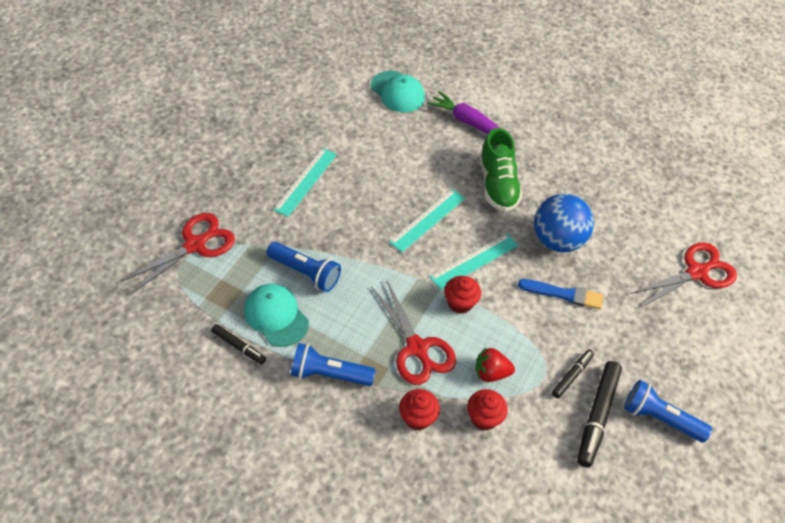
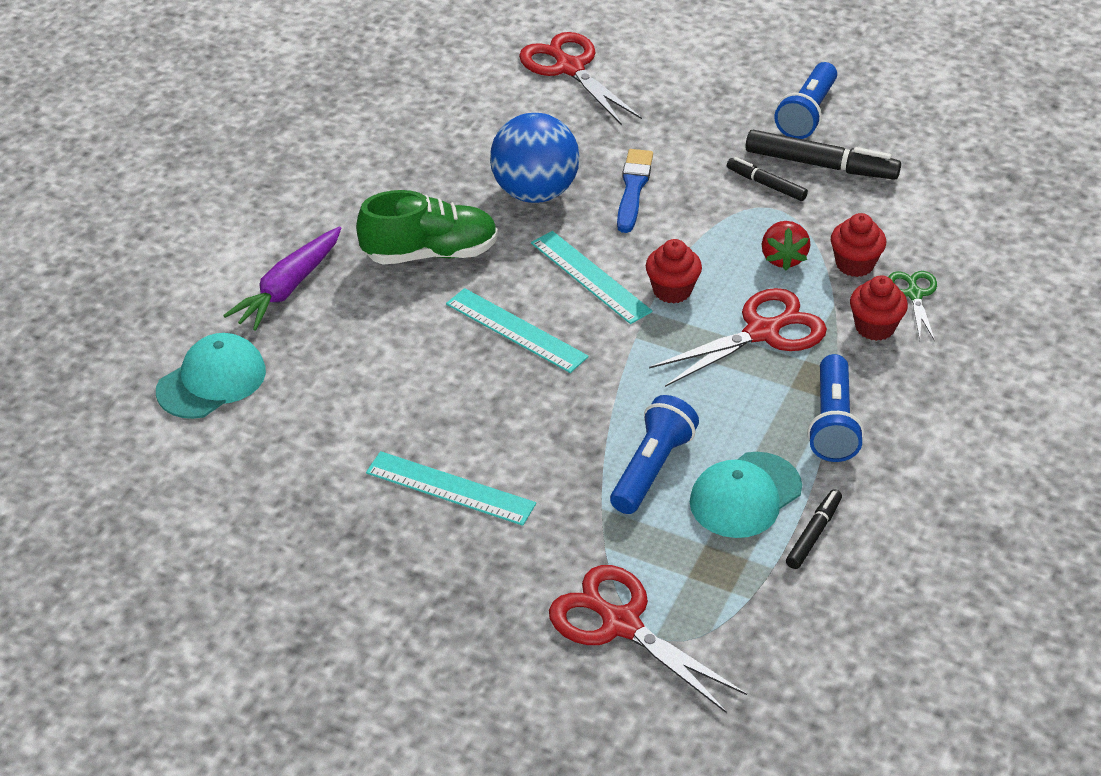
camera: 90 degrees left, 10 degrees down
(450, 451) = (914, 294): none -> green scissors

